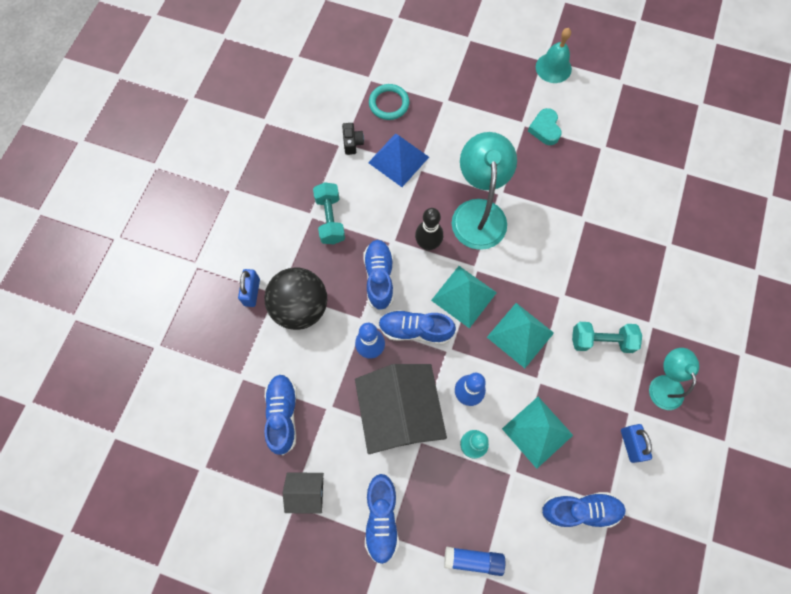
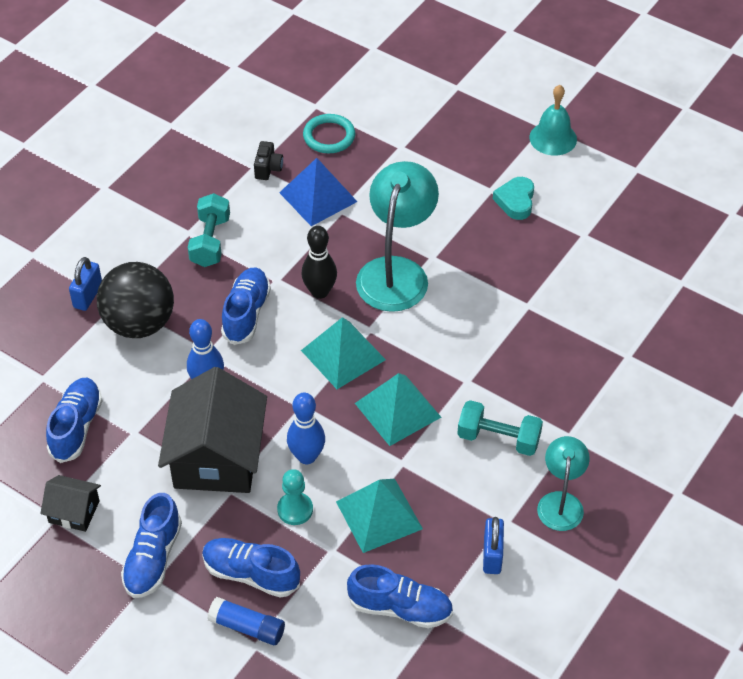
camera: 15 degrees right, 20 degrees down
(415, 330) = (269, 377): blue shoe -> blue shoe (251, 574)

